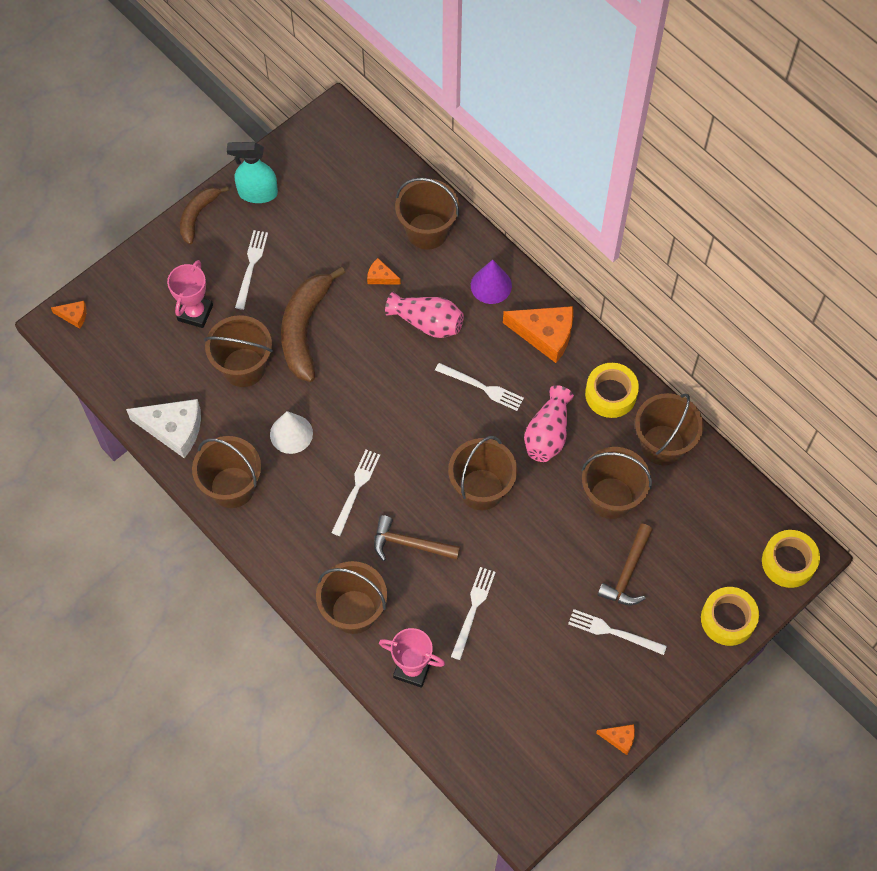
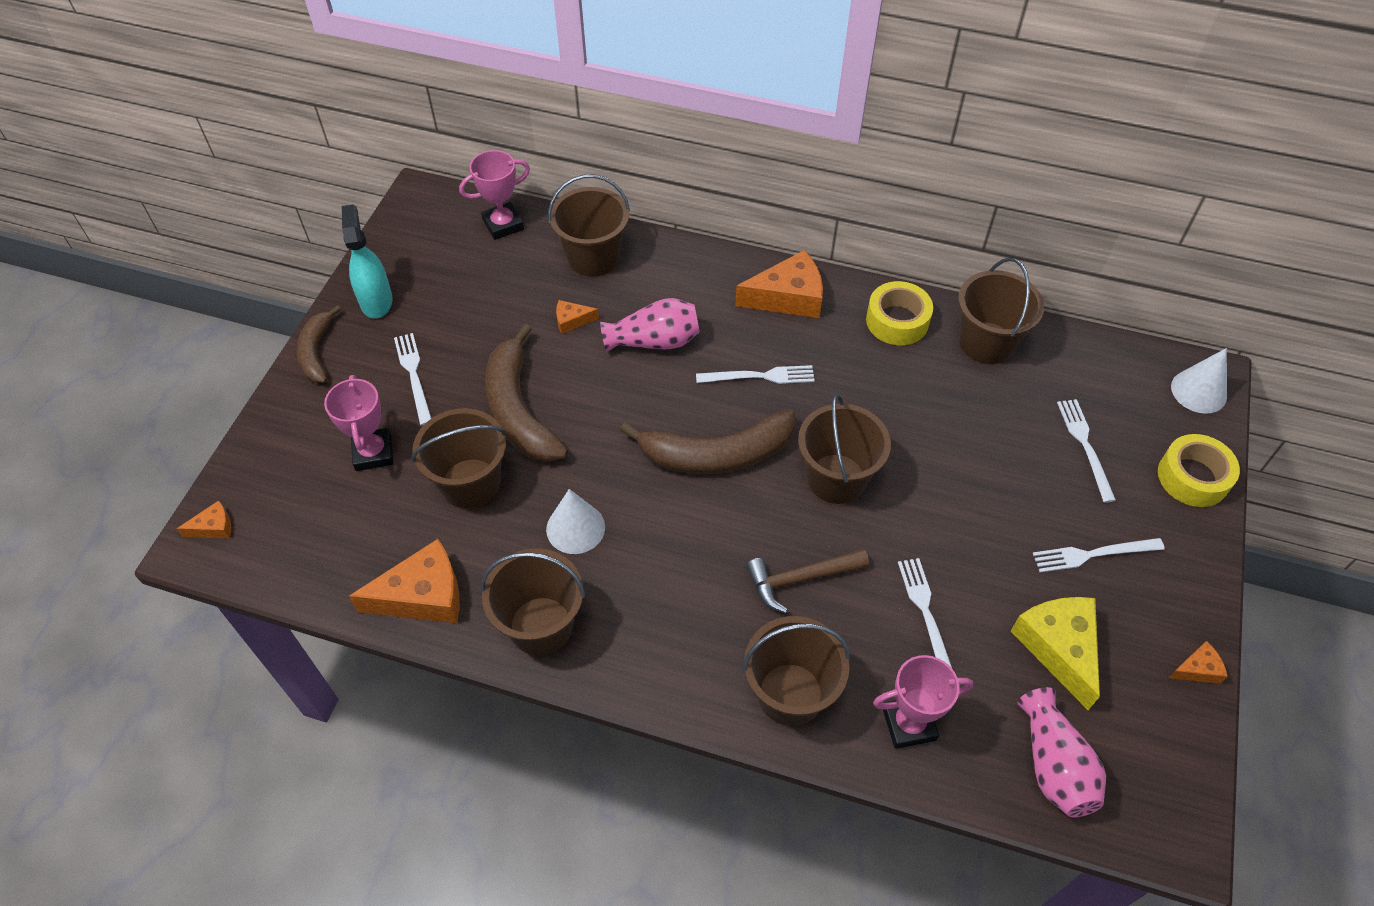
camera: 30 degrees left, 10 degrees down
(174, 429) = (423, 595): white cheese -> orange cheese
(257, 193) = (376, 301): turquoise spray bottle -> turquoise spray bottle turned 105 degrees clockwise
(356, 489) = (695, 551): white fork -> white fork (1085, 446)
(380, 170) = (503, 225): none -> pink trophy
(414, 430) = (716, 454): none -> brown banana
(491, 285) = (697, 277): purple cone -> none
(541, 677) = (1059, 647): none -> yellow cheese
(547, 434) = (863, 388): pink vase -> pink vase (1054, 765)
(611, 498) = (978, 418): brown bucket -> none
(627, 572) = (1056, 484): brown hammer -> none
(788, 562) = (1198, 391): yellow tape -> white cone

